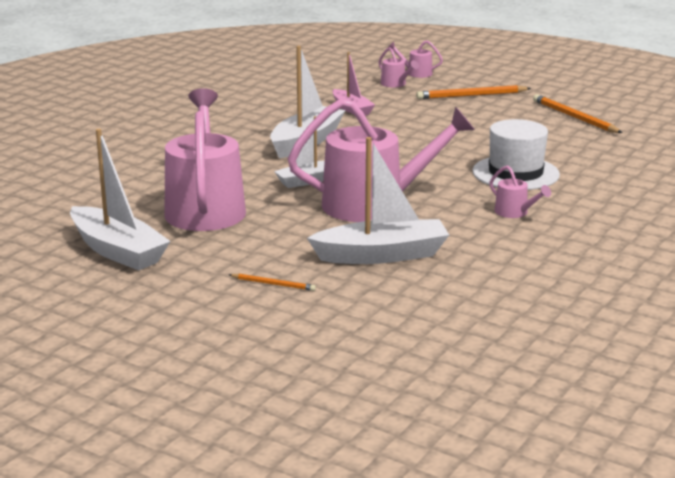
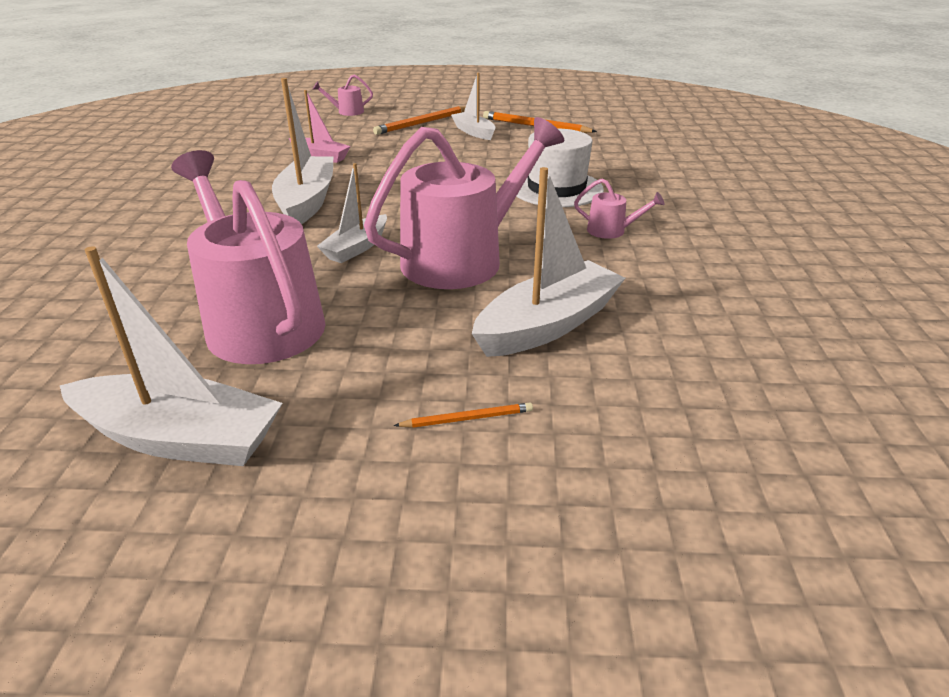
camera: 30 degrees left, 10 degrees up
(395, 84) = (338, 125): pink watering can -> none
(508, 112) = (474, 132): none -> white boat

